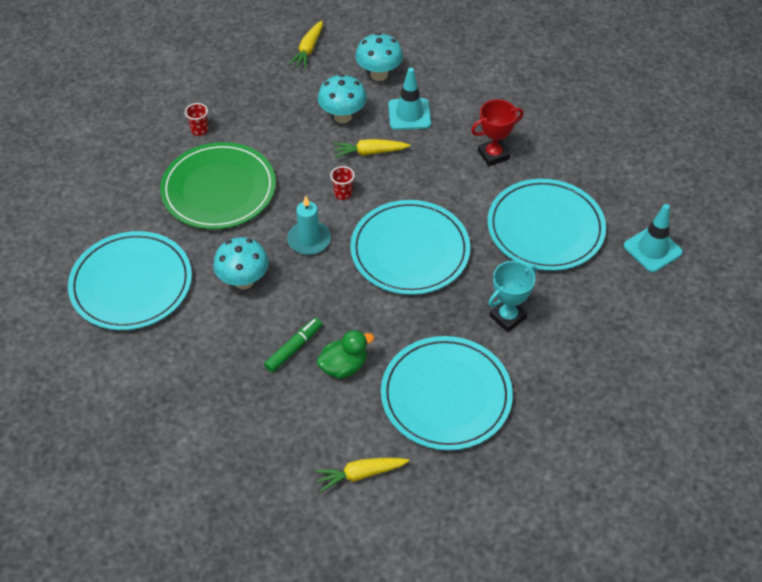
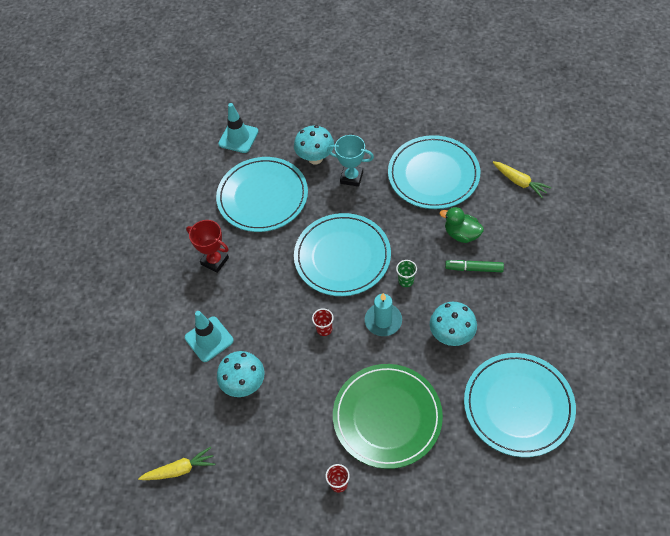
camera: 120 degrees left, 5 degrees up
(334, 283) = (406, 281): none -> green cup
(369, 152) = (270, 339): yellow carrot -> none
(379, 74) = (176, 391): turquoise mushroom -> turquoise mushroom (315, 158)

